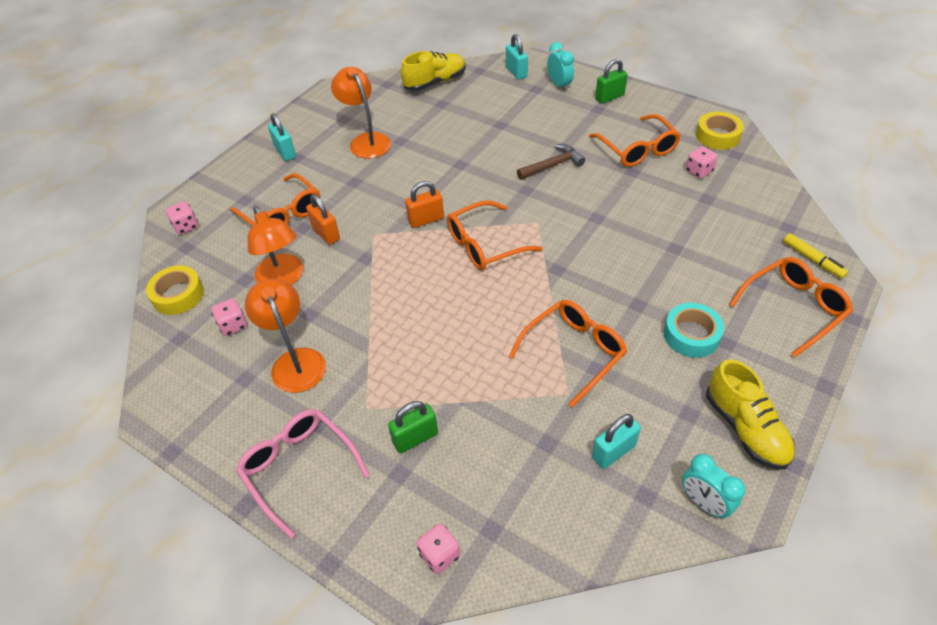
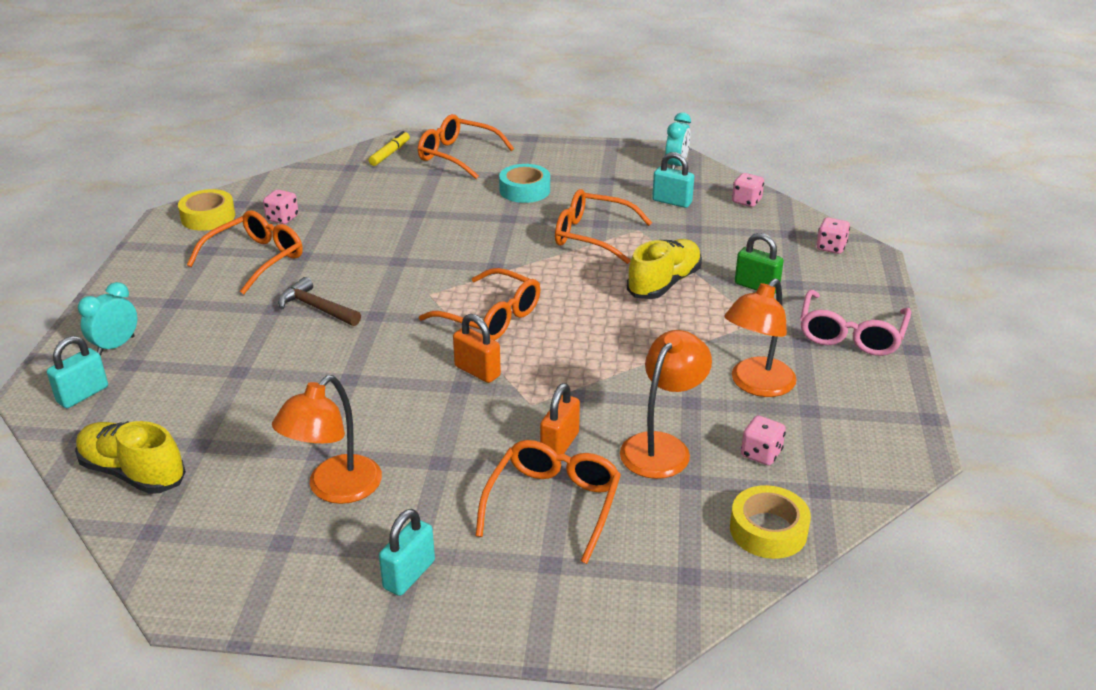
camera: 120 degrees left, 15 degrees down
(186, 226) = (652, 601): pink dice -> pink dice (746, 201)
(609, 97) = (139, 299): green padlock -> none
(745, 428) = (599, 160): yellow shoe -> yellow shoe (664, 283)

